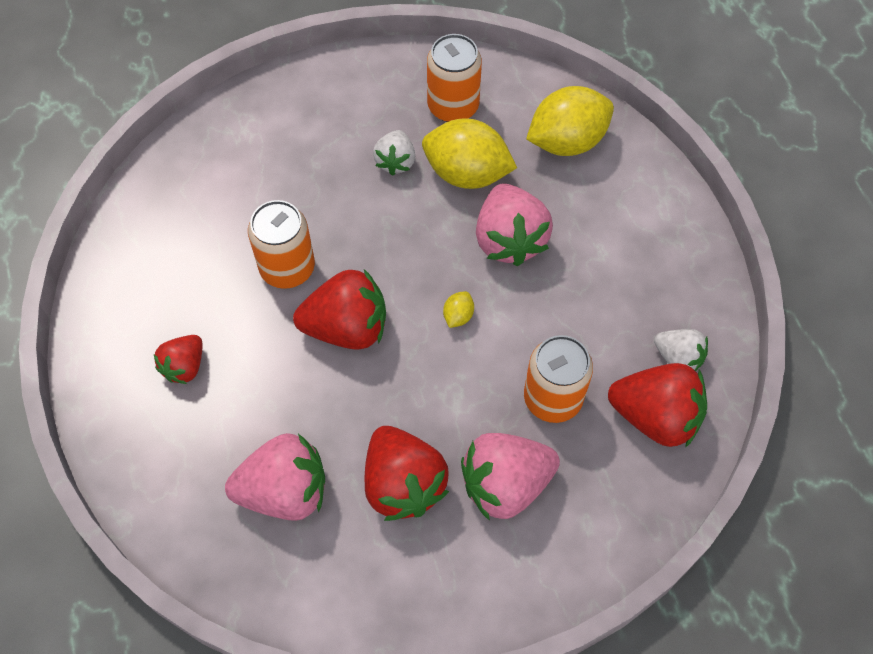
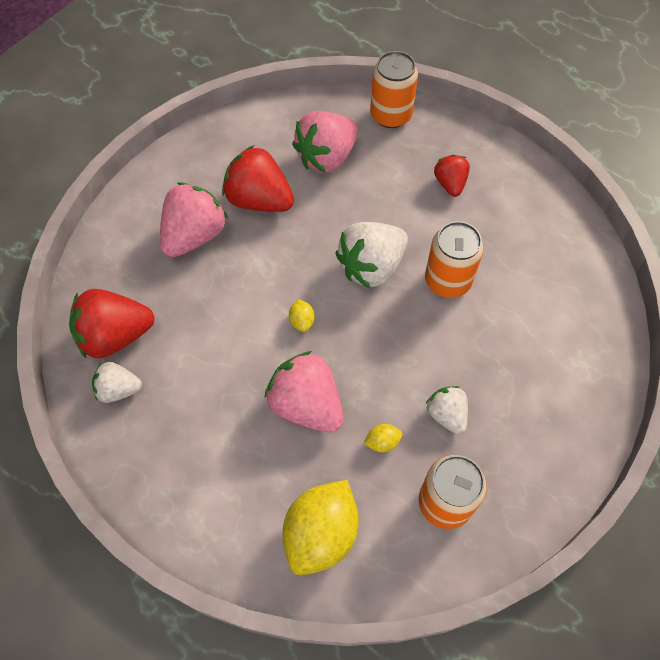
camera: 145 degrees right, 0 degrees up
(347, 328) = (371, 267): red strawberry -> white strawberry
(467, 173) = (382, 442): yellow lemon -> yellow lemon, size x0.42
(552, 398) = (196, 305): orange can -> orange can (391, 115)

